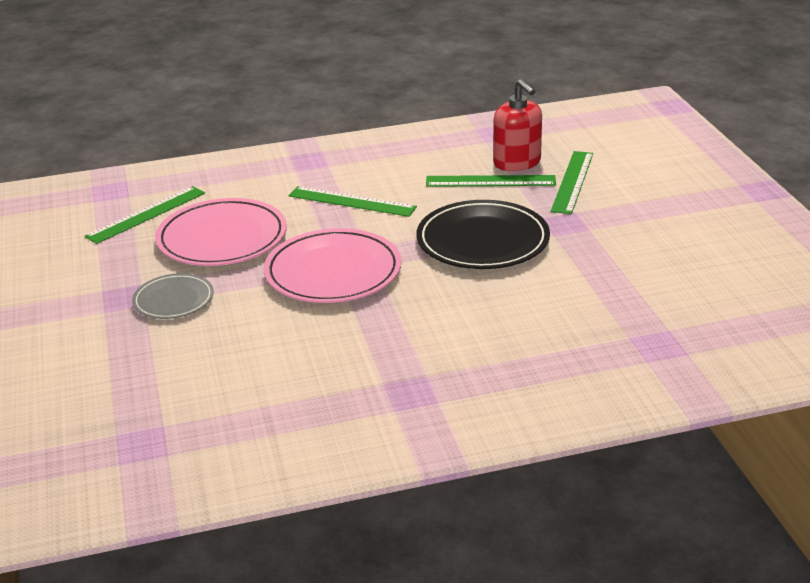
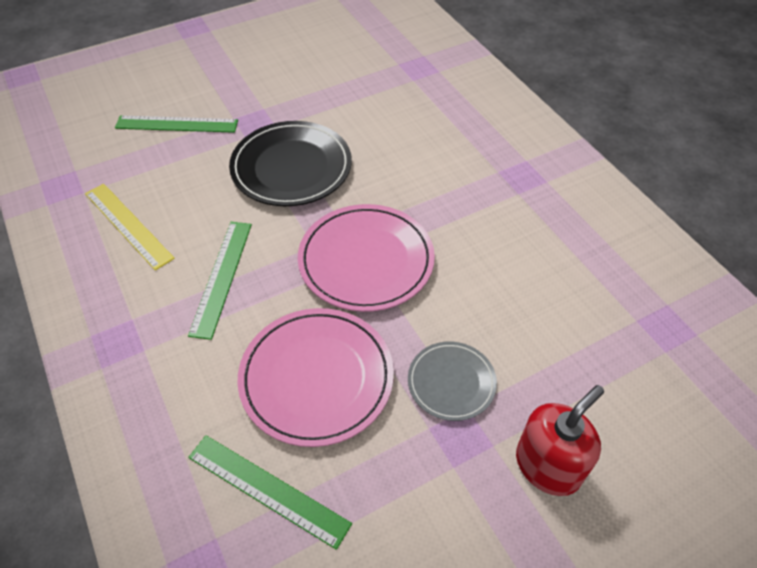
camera: 105 degrees left, 20 degrees up
(434, 161) = (128, 225): none -> yellow ruler
(490, 181) = (175, 177): green ruler -> none
(517, 163) = (135, 163): red soap dispenser -> red soap dispenser (548, 465)

